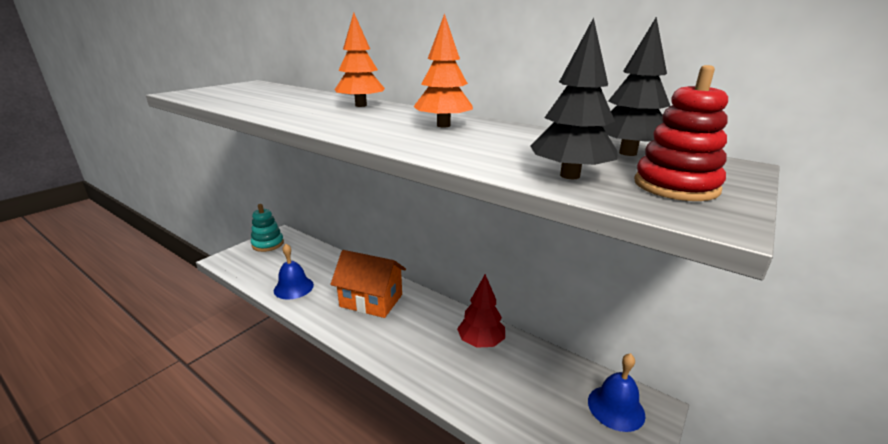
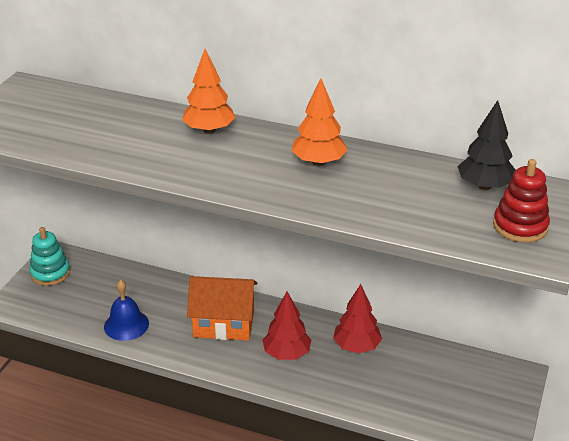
camera: 15 degrees left, 10 degrees up
(412, 336) = (286, 354): none -> red tree
(569, 175) = (449, 226): black tree -> none
(616, 407) = (490, 381): blue bell -> none

